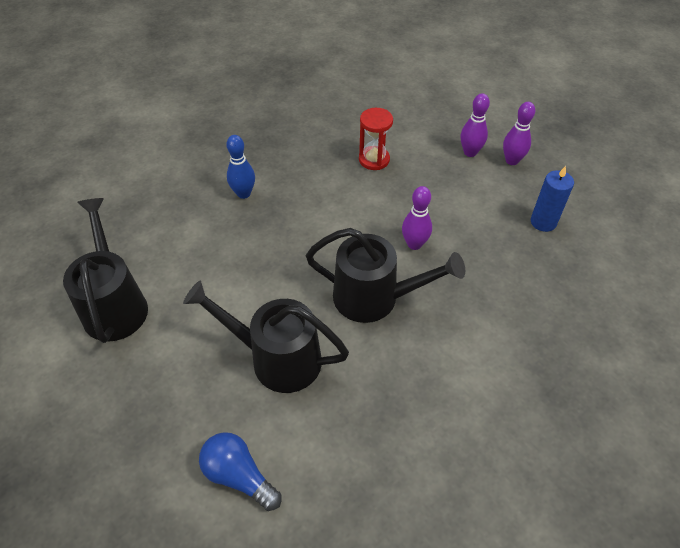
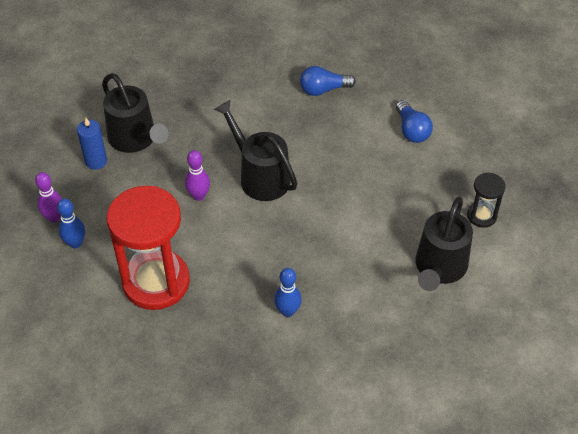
camera: 145 degrees left, 0 degrees up
(86, 395) = (481, 216): none -> black hourglass
(276, 358) = (351, 175): black watering can -> black watering can (136, 139)
(374, 159) = (156, 282): red hourglass -> red hourglass, size x2.14
(404, 469) = (323, 89): none -> blue light bulb
(470, 152) = (75, 243): purple bowling pin -> blue bowling pin

